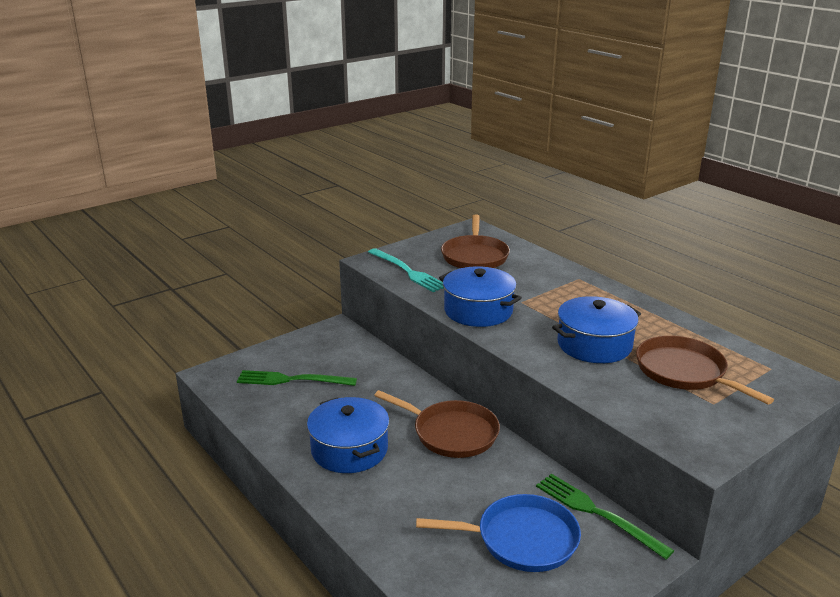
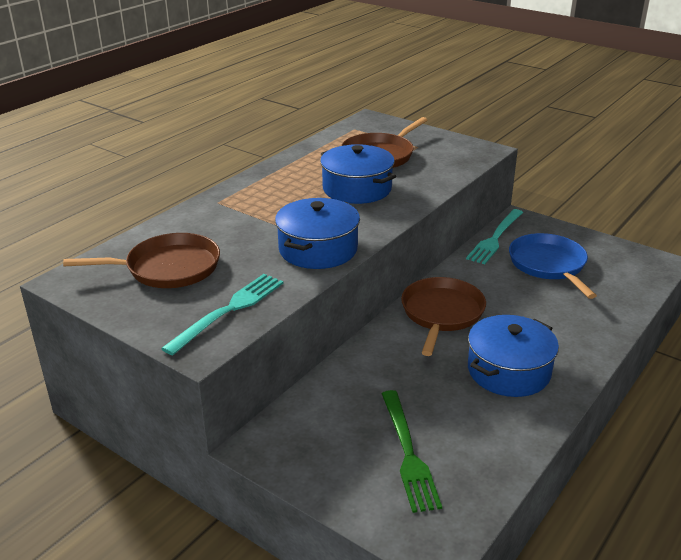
camera: 105 degrees left, 5 degrees up
(597, 513) = (495, 238): green fork -> turquoise fork

